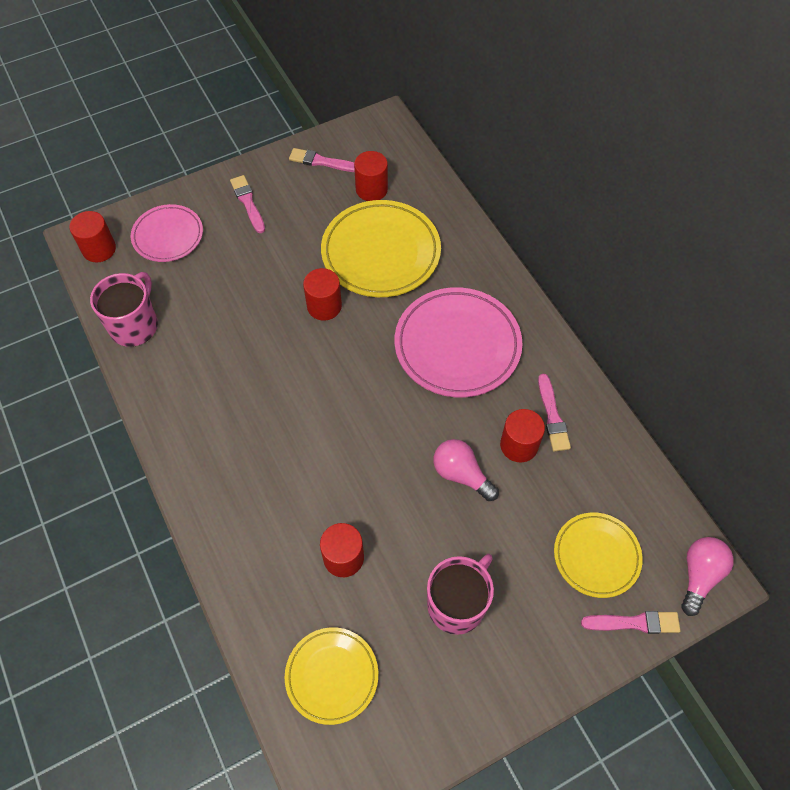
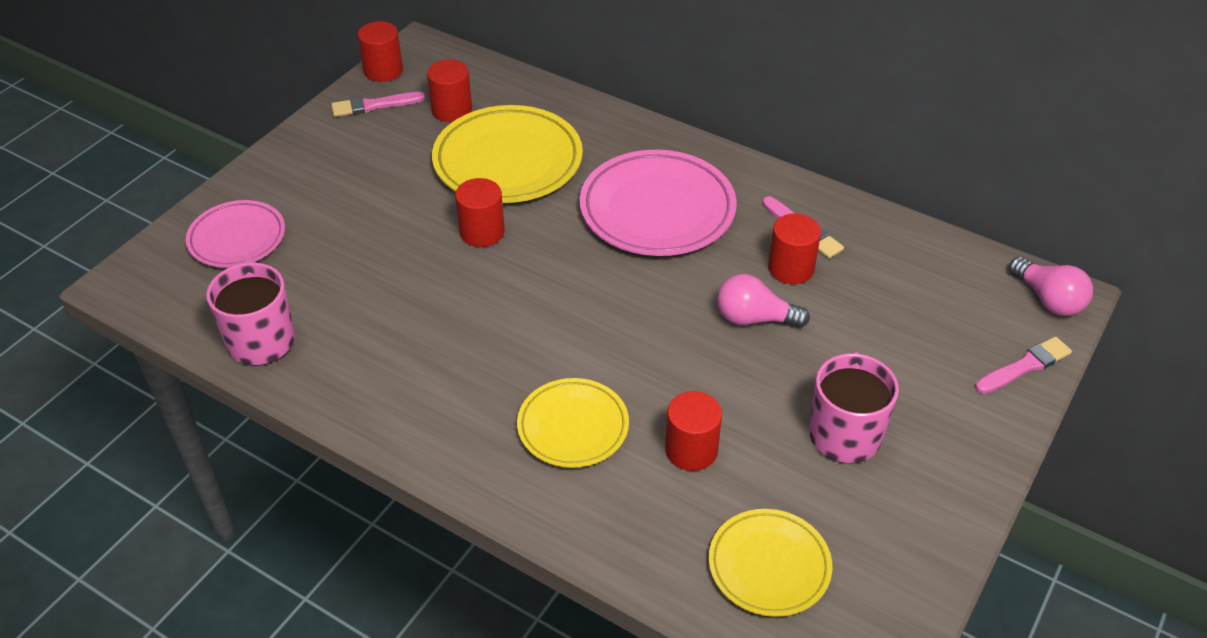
camera: 30 degrees left, 15 degrees down
(99, 249) = (154, 284): red cylinder -> red cylinder (383, 70)
(248, 203) = (314, 172): pink brush -> none
(596, 556) = (943, 327): yellow plate -> yellow plate (573, 427)
(699, 575) = (1048, 300): pink light bulb -> pink light bulb turned 150 degrees clockwise

